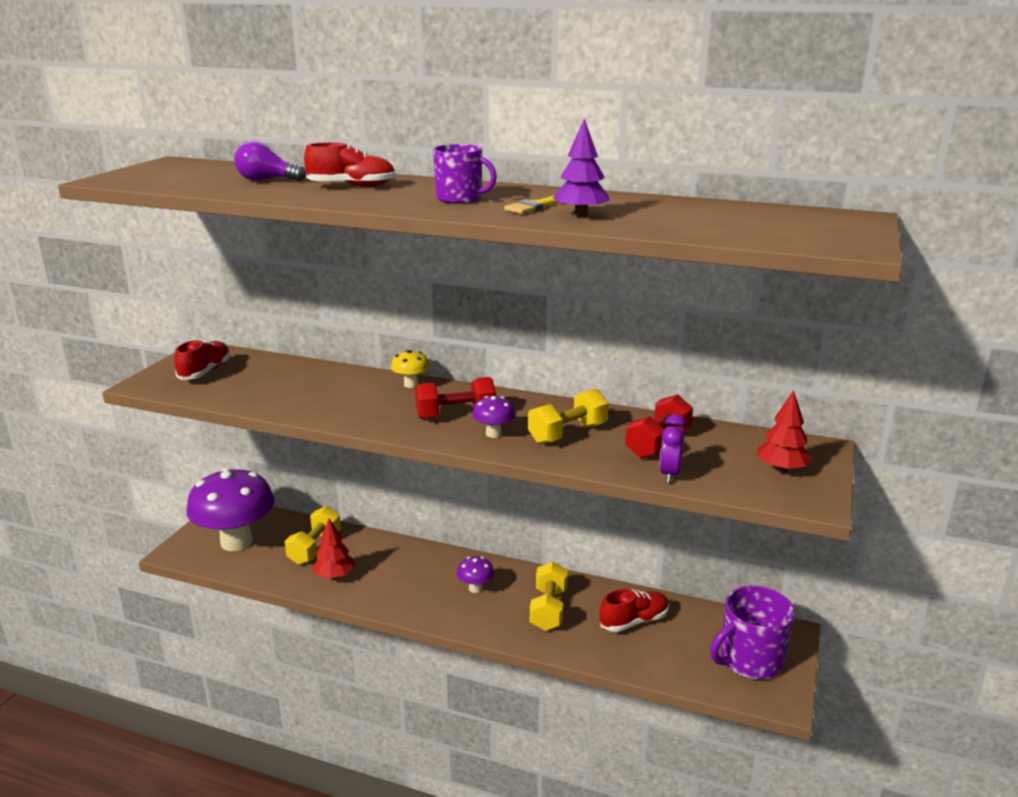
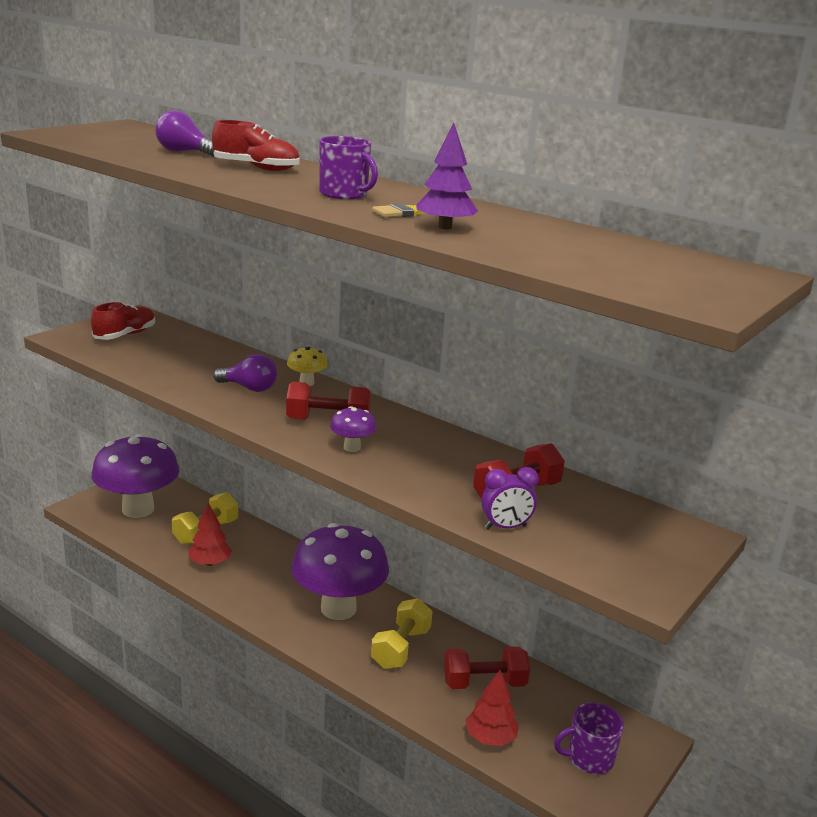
camera: 15 degrees right, 0 degrees up
(362, 399) = (249, 388): none -> purple light bulb
(475, 588) = (338, 608): purple mushroom -> purple mushroom, size x2.42
(567, 434) = (428, 463): yellow dumbbell -> none
(634, 621) = (484, 683): red shoe -> red dumbbell
(670, 474) = (505, 527): purple clock -> purple clock turned 135 degrees counterclockwise
(750, 660) = (589, 758): purple mug -> purple mug, size x0.66
(781, 469) = (635, 549): red tree -> red tree (490, 738)

